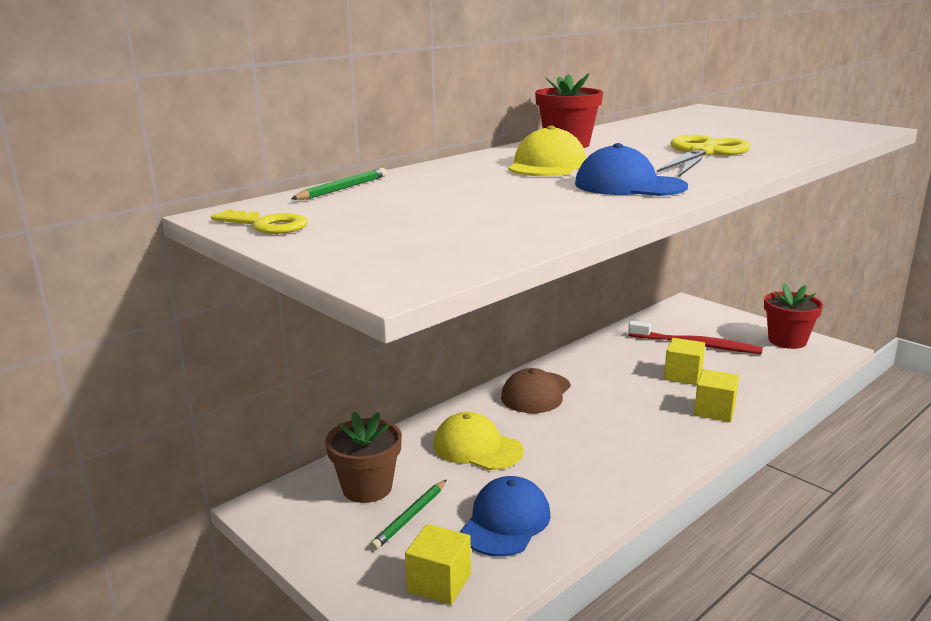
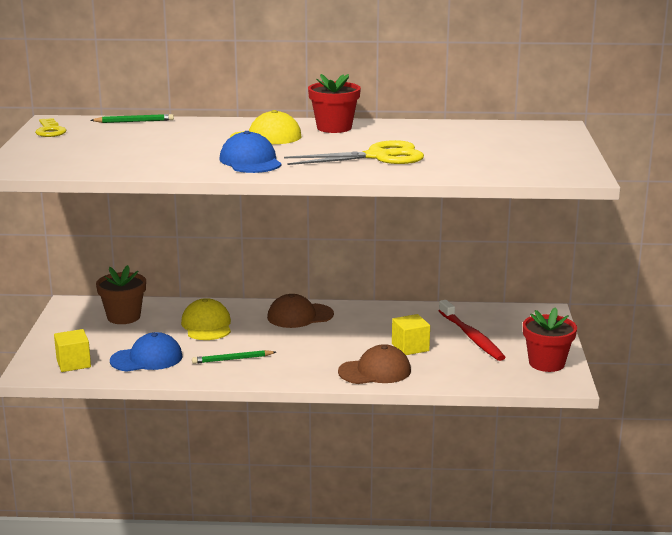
camera: 45 degrees right, 0 degrees up
(410, 517) = (115, 336): green pencil -> green pencil (232, 359)
(714, 410) = (375, 371): yellow cube -> brown cap

